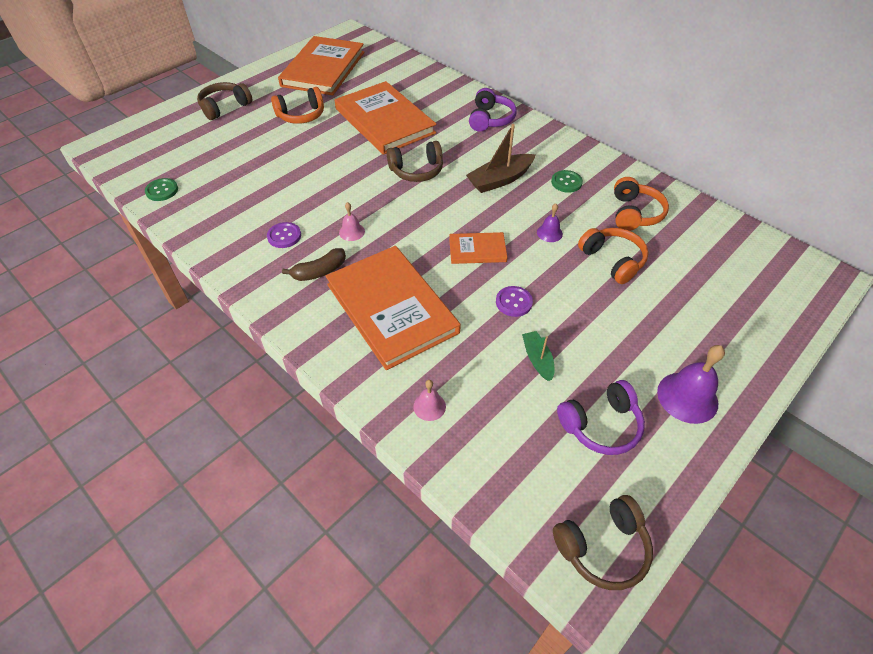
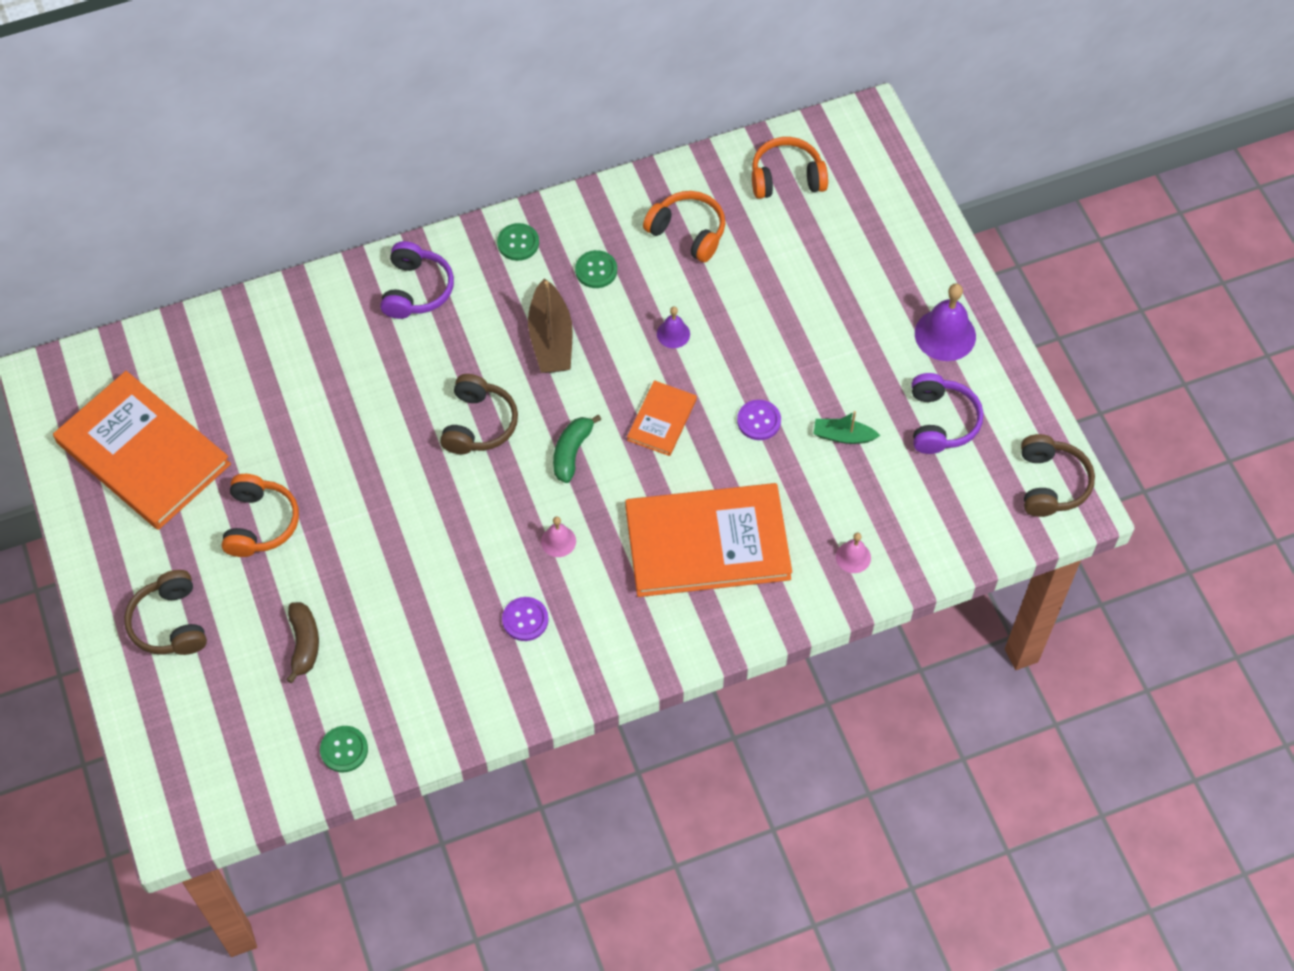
camera: 65 degrees left, 10 degrees up
(319, 271) = (610, 598): brown banana -> brown banana (304, 644)
(385, 121) = (341, 420): orange book -> none
(423, 216) = (572, 452): none -> green banana
(490, 119) = (416, 290): purple headphones -> purple headphones turned 60 degrees clockwise
(556, 145) = (518, 243): none -> green button
(612, 260) = (748, 296): orange headphones -> orange headphones (786, 178)

